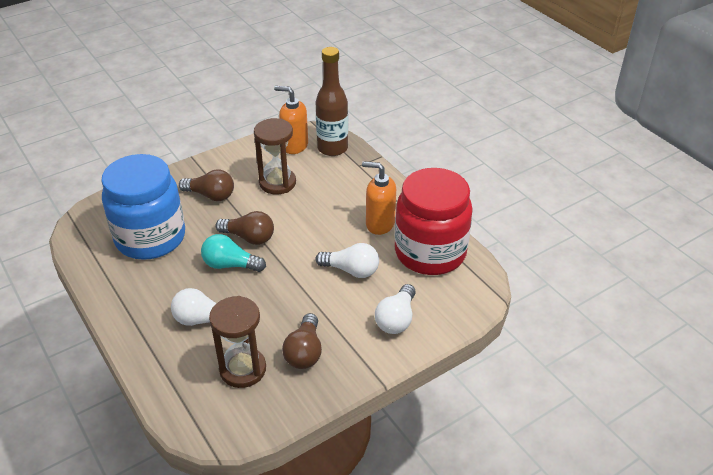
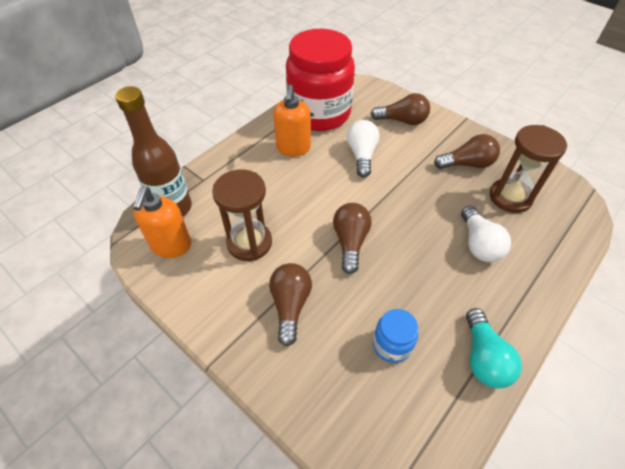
camera: 105 degrees left, 10 degrees up
(150, 238) = (392, 345): blue jar -> blue jar, size x0.42
(230, 265) = (397, 245): turquoise light bulb -> turquoise light bulb (483, 357)
(396, 319) = (402, 121): white light bulb -> brown light bulb

